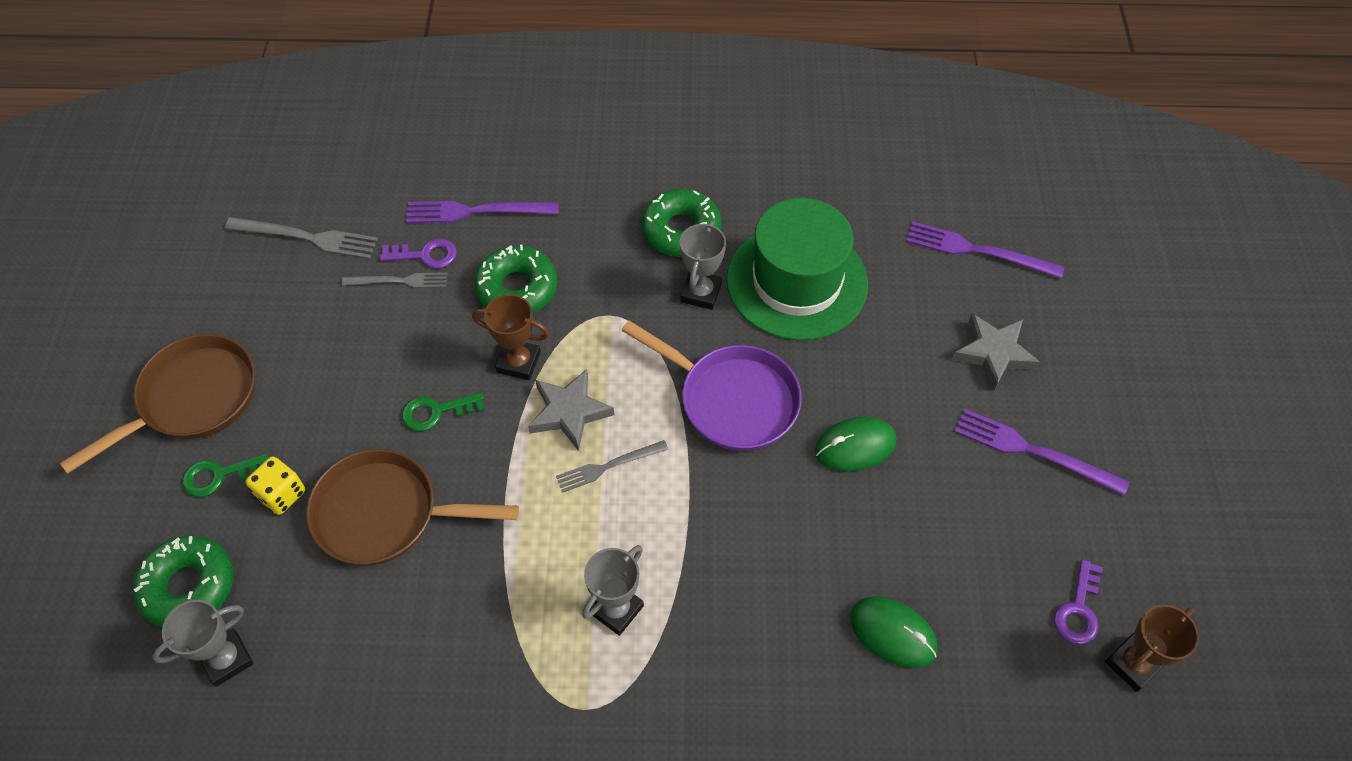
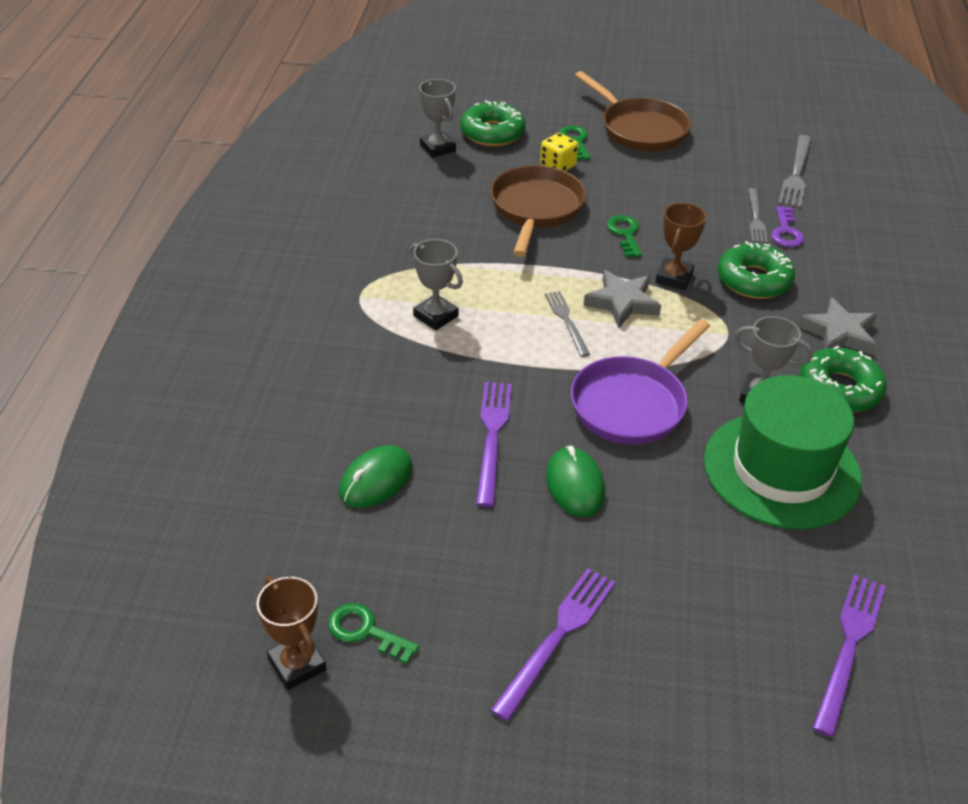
camera: 95 degrees right, 15 degrees down
(476, 211) = (840, 260): purple fork -> purple fork (492, 437)
(994, 353) = (692, 629): grey star -> grey star (839, 333)
(1078, 610) = (365, 631): purple key -> green key

